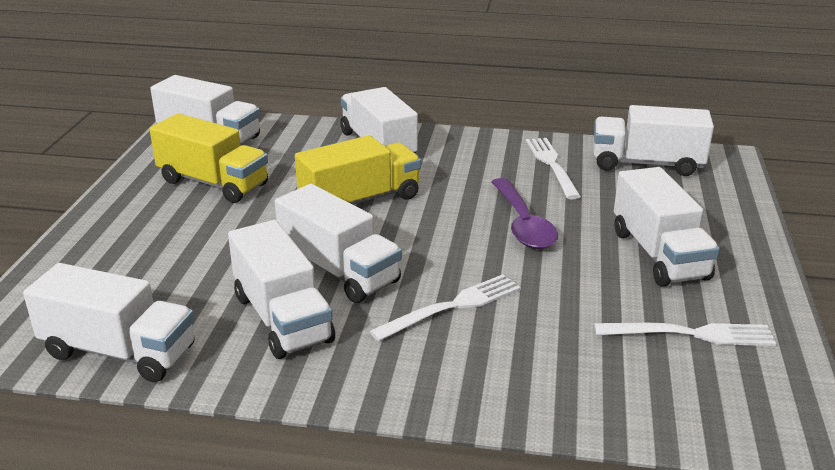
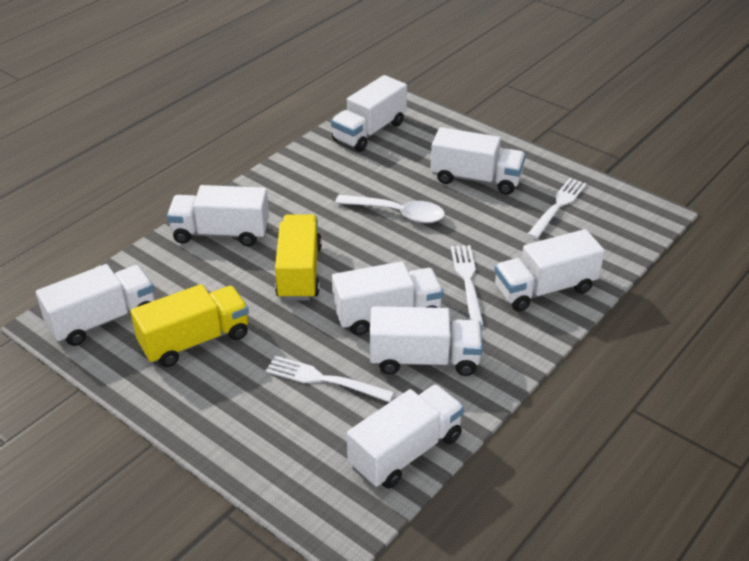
camera: 60 degrees left, 10 degrees up
(498, 373) = (545, 289): none -> white truck
(523, 224) = (397, 213): purple spoon -> white spoon
(551, 164) = (332, 168): white fork -> white fork (323, 379)

